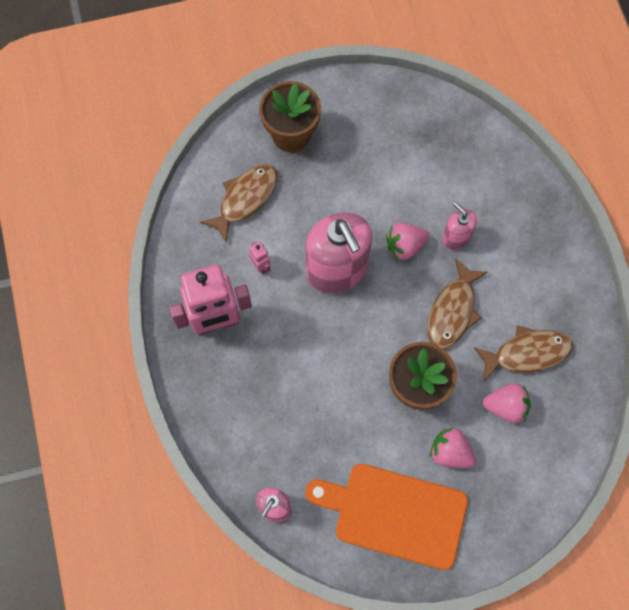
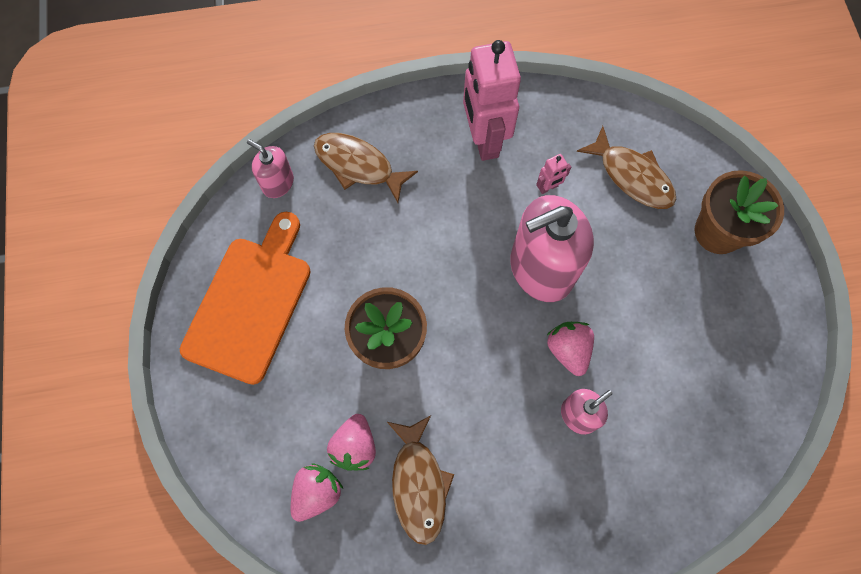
camera: 95 degrees right, 0 degrees up
(450, 452) = (309, 372): pink strawberry -> pink strawberry (317, 493)
(452, 311) = (480, 398): brown fish -> brown fish (358, 165)

